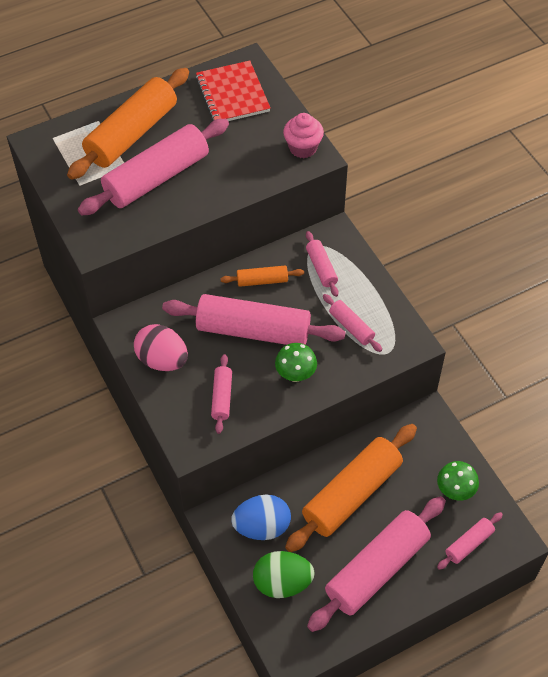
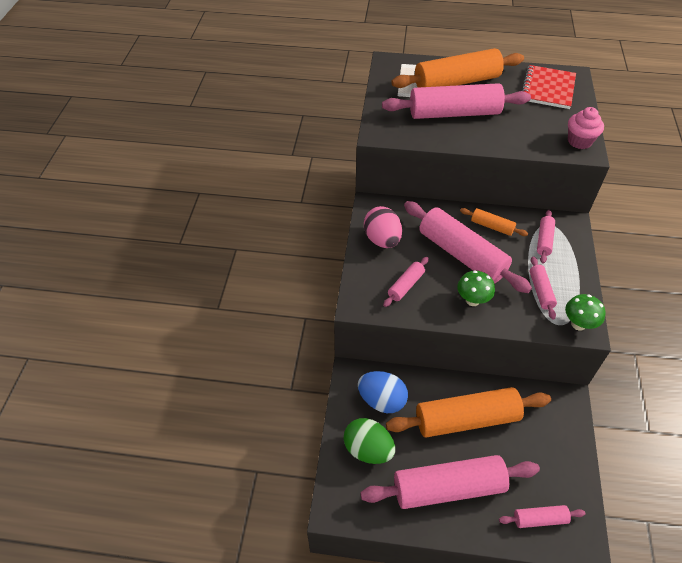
camera: 35 degrees right, 5 degrees down
(455, 491) = (554, 469): green mushroom -> green mushroom (578, 324)

